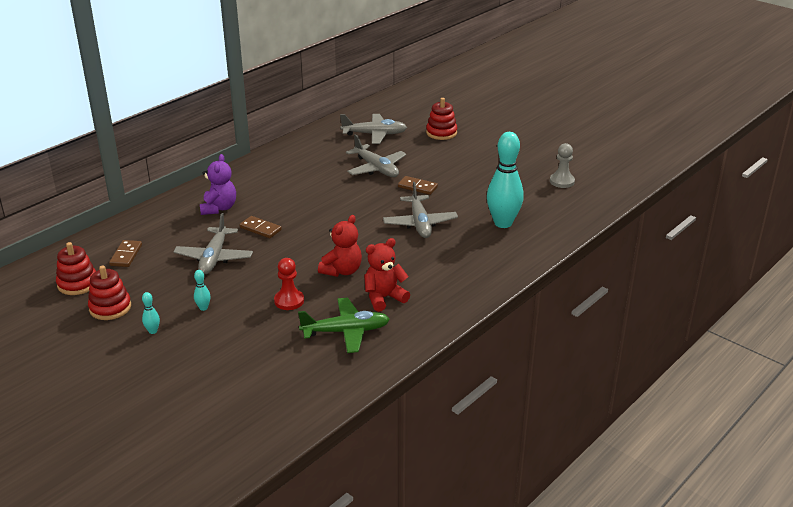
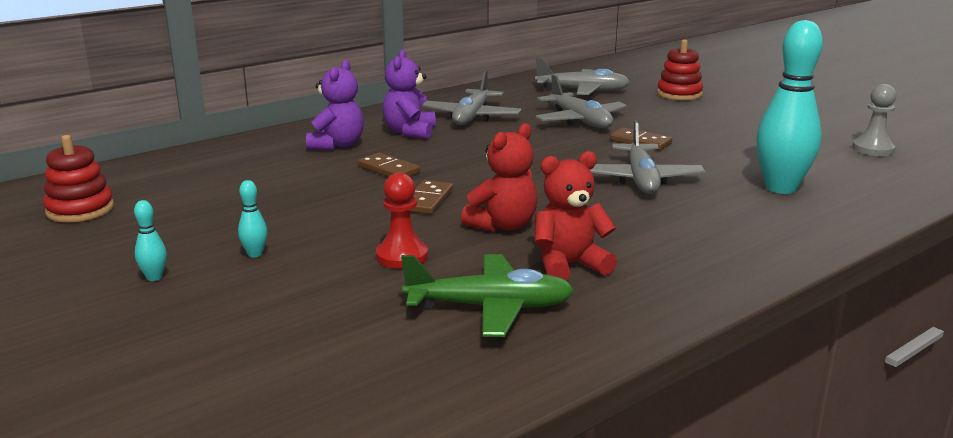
camera: 10 degrees right, 10 degrees down
(110, 308) = (107, 242): red stacking toy -> none
(126, 255) = (174, 184): brown domino -> brown domino (427, 200)
(214, 258) = (304, 196): grey plane -> grey plane (472, 117)
(264, 190) = (410, 132): none -> purple teddy bear

